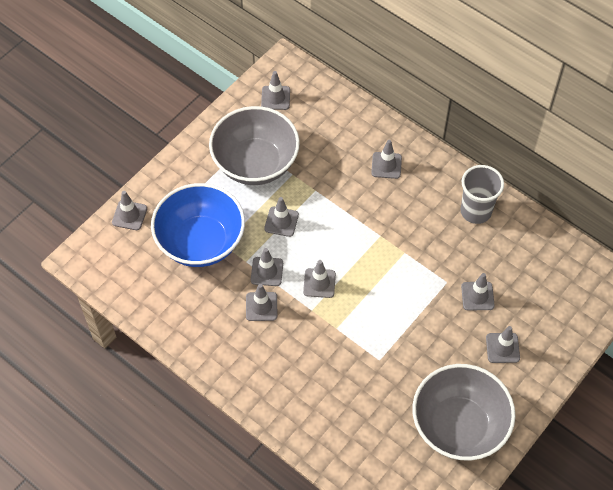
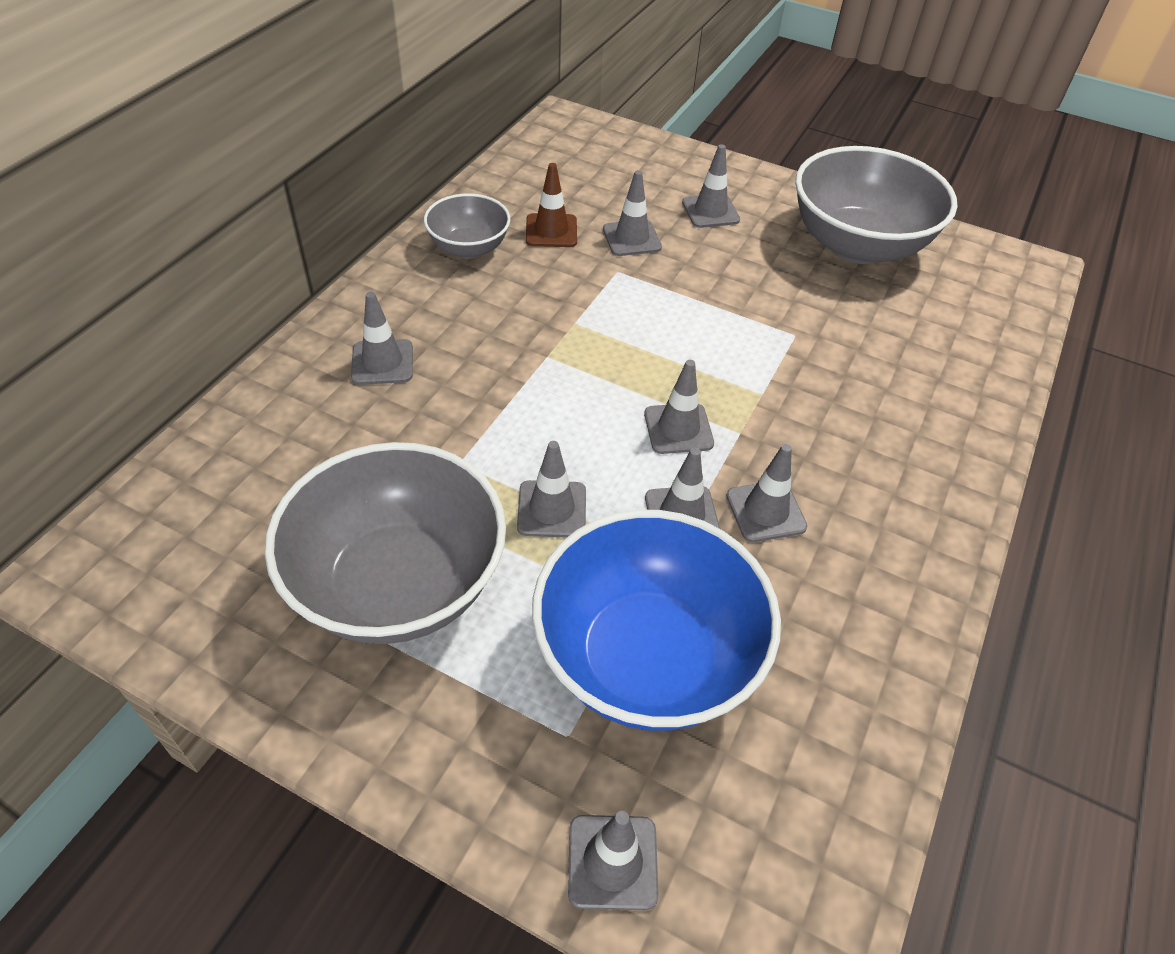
camera: 105 degrees left, 10 degrees down
(275, 98) = (190, 575): grey traffic cone -> none
(476, 211) = (469, 248): grey cup -> grey bowl
(488, 255) = (551, 231): none -> brown traffic cone

